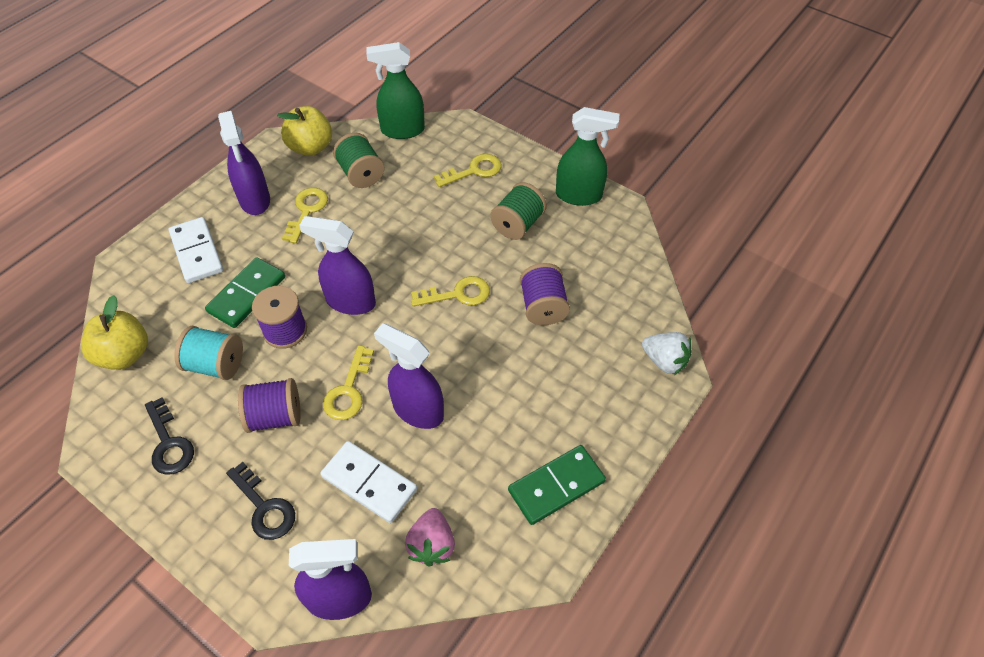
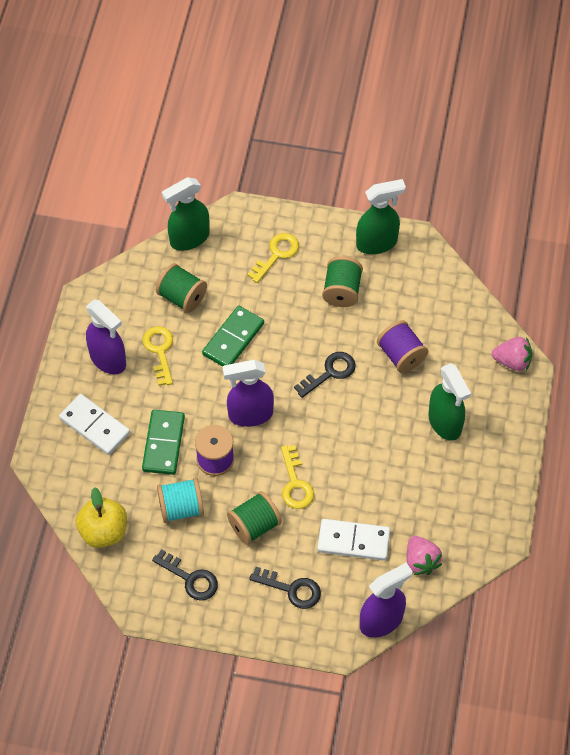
camera: 25 degrees left, 5 degrees up
(275, 416) = (254, 525): purple spool -> green spool
(310, 147) = (119, 289): yellow apple -> none
(417, 410) = (355, 476): purple spray bottle -> none
(457, 294) = (330, 373): yellow key -> black key
(551, 395) = (445, 423): none -> green spray bottle
(556, 486) = (482, 486): green domino -> green domino (233, 339)
(664, 361) = (512, 361): white strawberry -> pink strawberry

